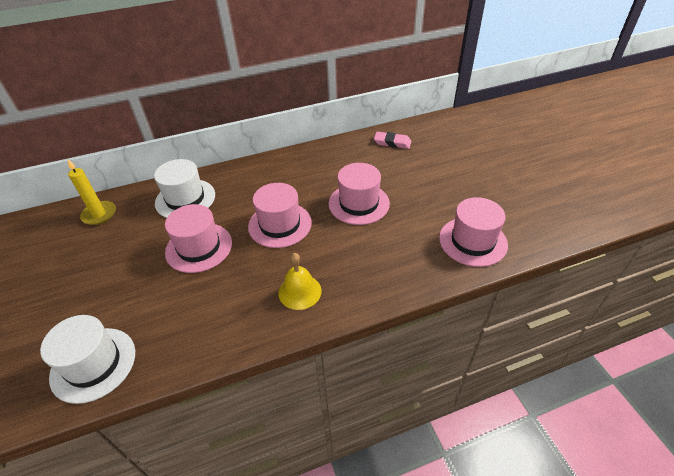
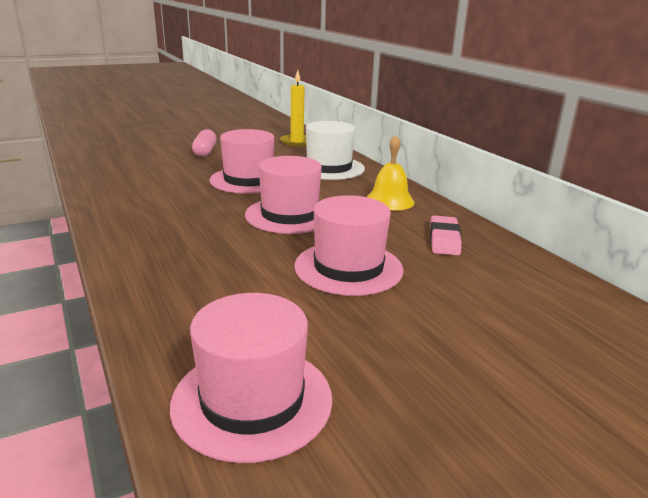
camera: 80 degrees right, 20 degrees down
(93, 364) = (111, 160): white hat -> none
(98, 283) = (205, 151): none -> pink capsule
(299, 291) = (163, 233): yellow bell -> yellow bell (389, 201)
(392, 143) = (558, 300): pink eraser -> pink eraser (444, 240)

